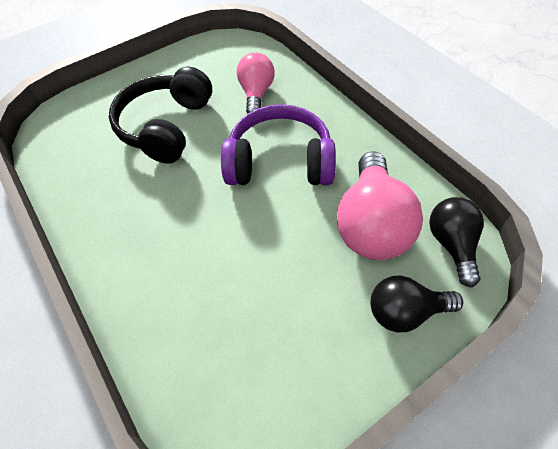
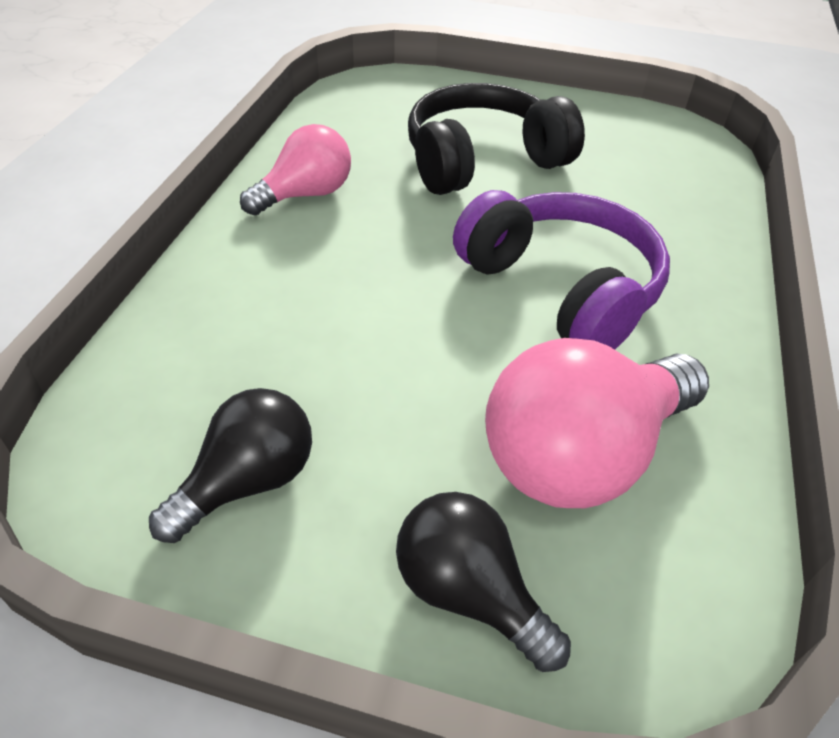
camera: 45 degrees right, 10 degrees down
(256, 93) = (641, 202): pink light bulb -> pink light bulb (305, 195)
(452, 244) = (671, 595): black light bulb -> black light bulb (248, 482)

